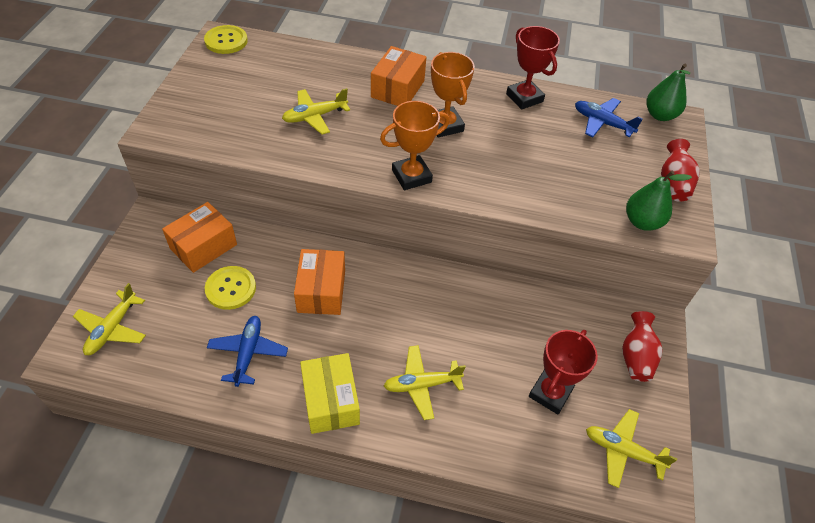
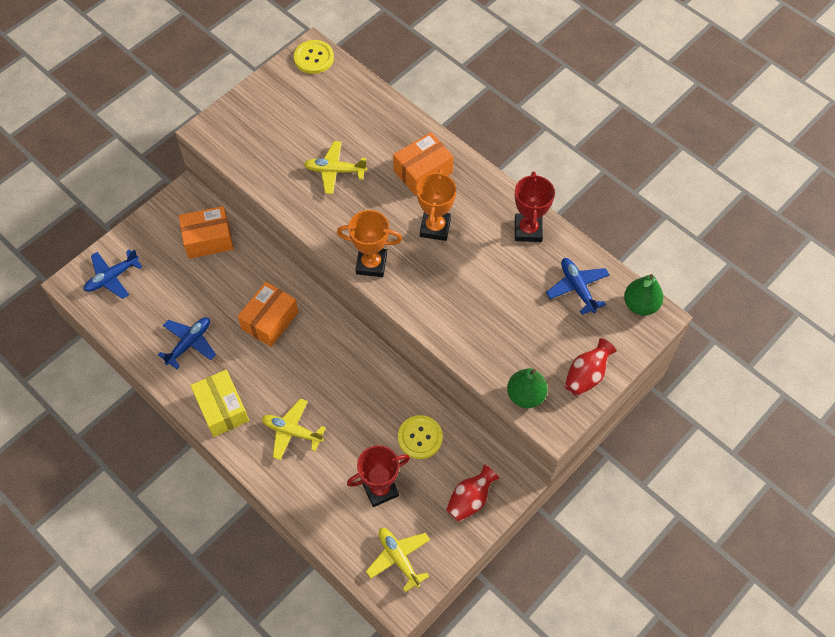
camera: 35 degrees right, 10 degrees up
(112, 329) = (112, 277): yellow plane -> blue plane
(231, 288) = (207, 285): yellow button -> yellow button (420, 437)
(330, 401) = (222, 409): yellow box -> yellow box turned 45 degrees counterclockwise

